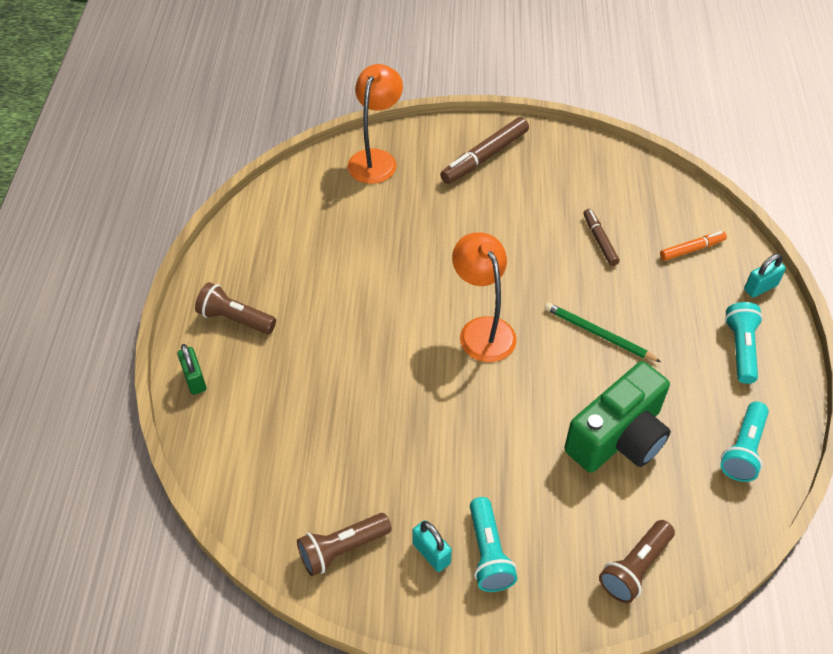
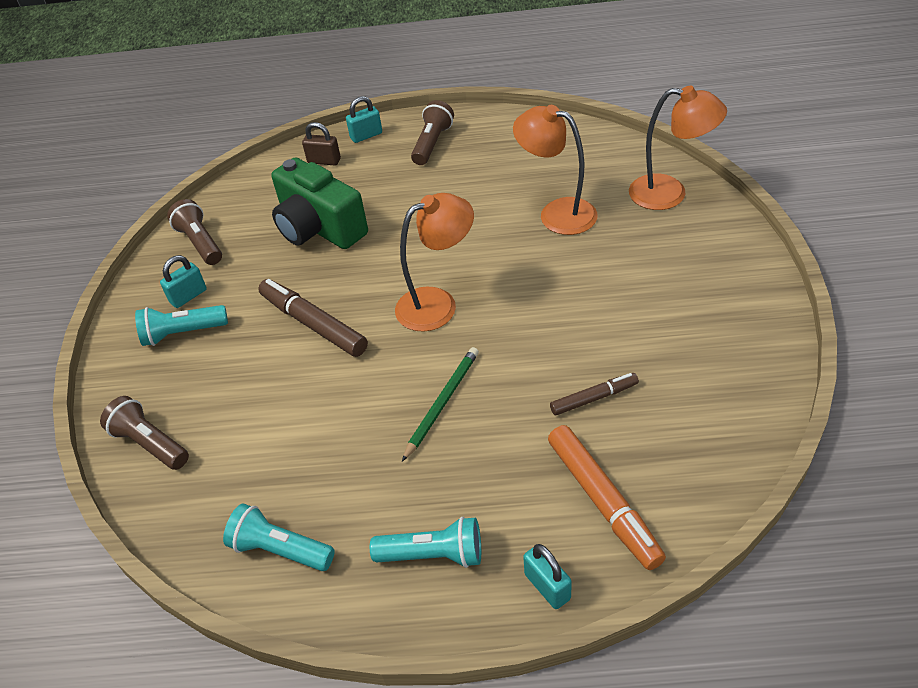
camera: 90 degrees right, 5 degrees down
(194, 379) = (366, 135): green padlock -> turquoise padlock
(228, 422) = (324, 161): none -> brown padlock
(380, 234) = (557, 213): none -> orange lamp
(485, 157) = (709, 279): brown marker -> brown marker (314, 324)
(618, 437) = (301, 426): green camera -> green camera (319, 228)
(691, 249) = (602, 500): orange marker -> orange marker, size x1.70

